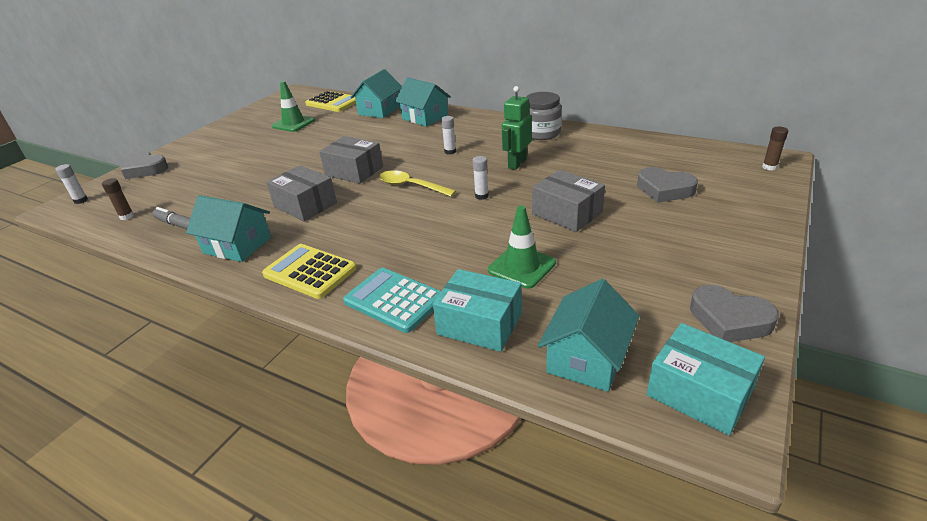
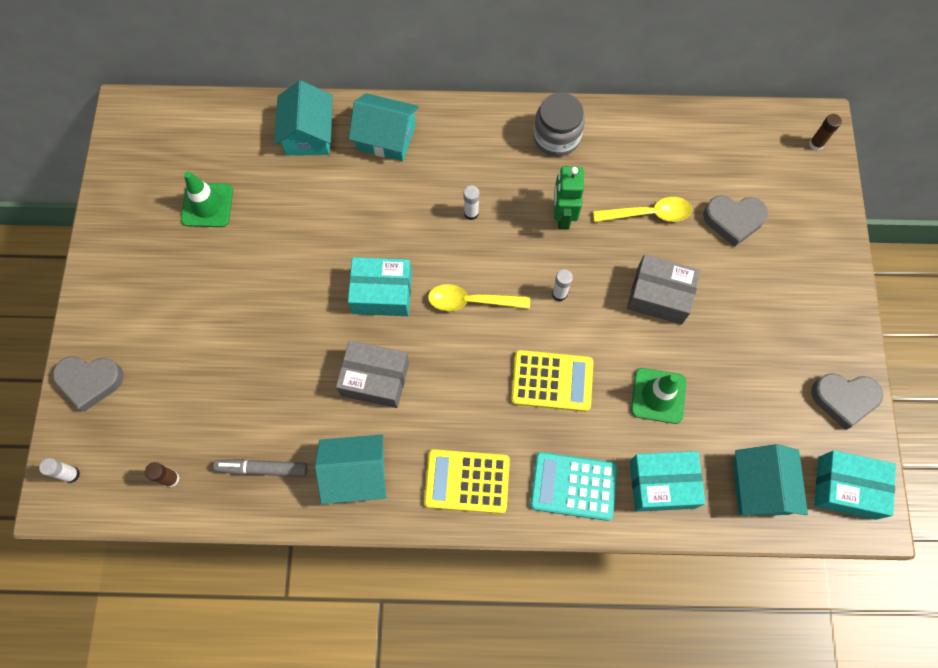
camera: 30 degrees left, 35 degrees up
(333, 102) = (221, 130): yellow calculator -> yellow calculator (552, 381)
(354, 171) = (382, 293): grey box -> turquoise box
(588, 174) = (648, 214): none -> yellow spoon

